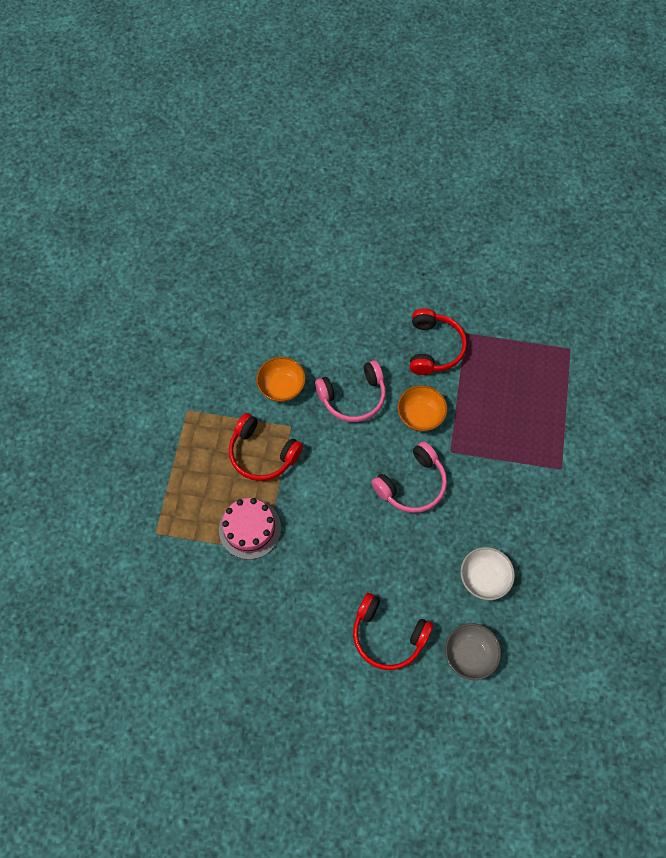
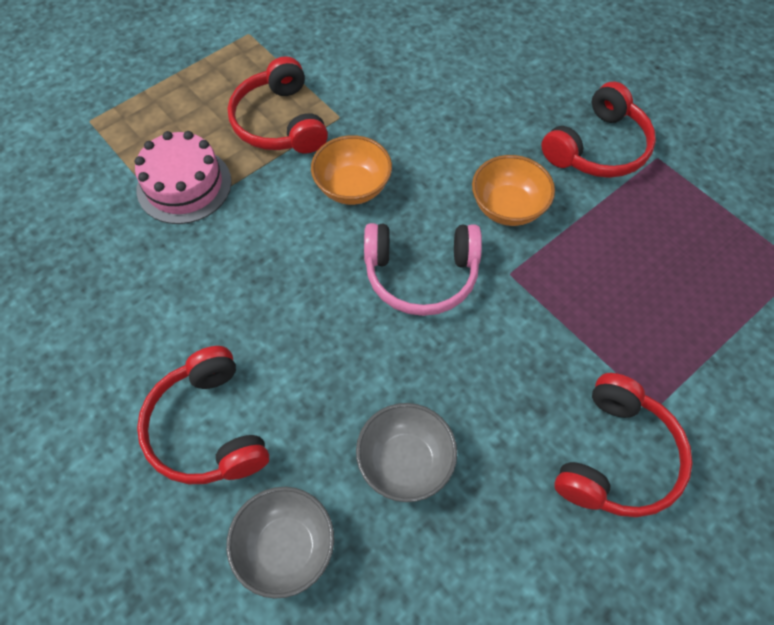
camera: 40 degrees right, 5 degrees down
(282, 387) = (370, 74): orange bowl -> orange bowl (352, 187)
(353, 397) = (443, 135): pink headphones -> none
(484, 578) = (405, 462): white bowl -> grey bowl
(563, 504) = (617, 457): none -> red headphones

